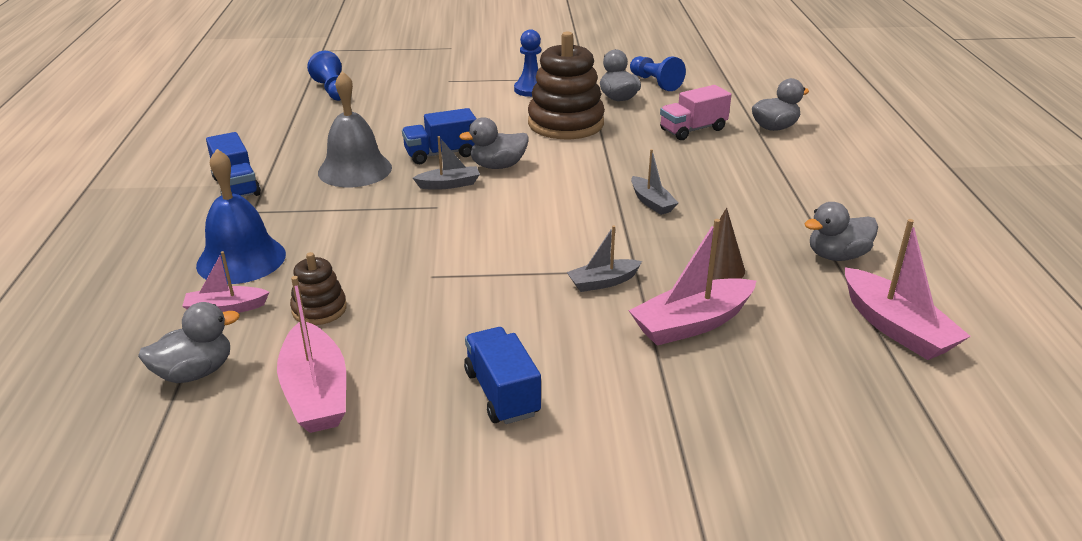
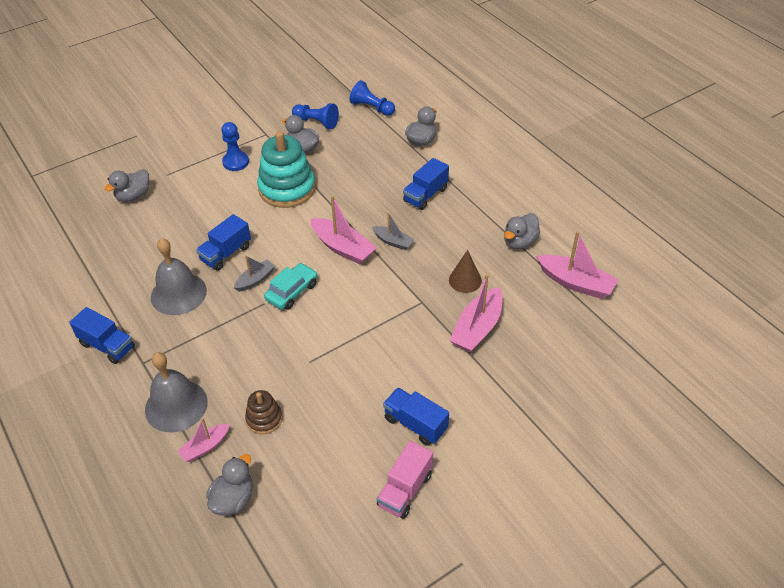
camera: 30 degrees left, 15 degrees up
(241, 259) = (176, 405): blue bell -> grey bell
(316, 392) = (316, 475): pink boat -> pink boat (343, 248)
(332, 90) = (84, 219): blue pawn -> blue pawn (372, 108)
(479, 207) = (292, 292): none -> turquoise car
(498, 166) = (273, 249): grey duck -> grey duck (133, 196)
(565, 123) = (287, 189): brown stacking toy -> turquoise stacking toy
(603, 282) = (410, 320): grey boat -> none
(693, 130) = (373, 163): pink truck -> pink truck (405, 490)
(736, 174) = (425, 195): none -> blue truck

